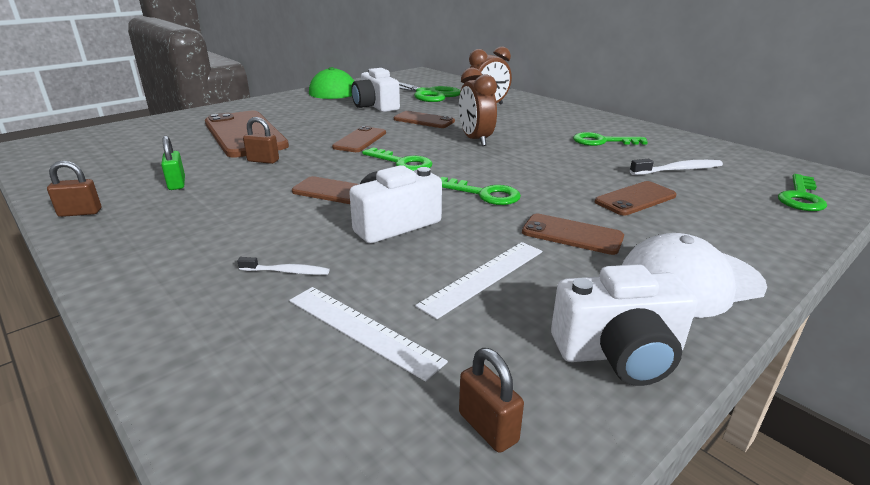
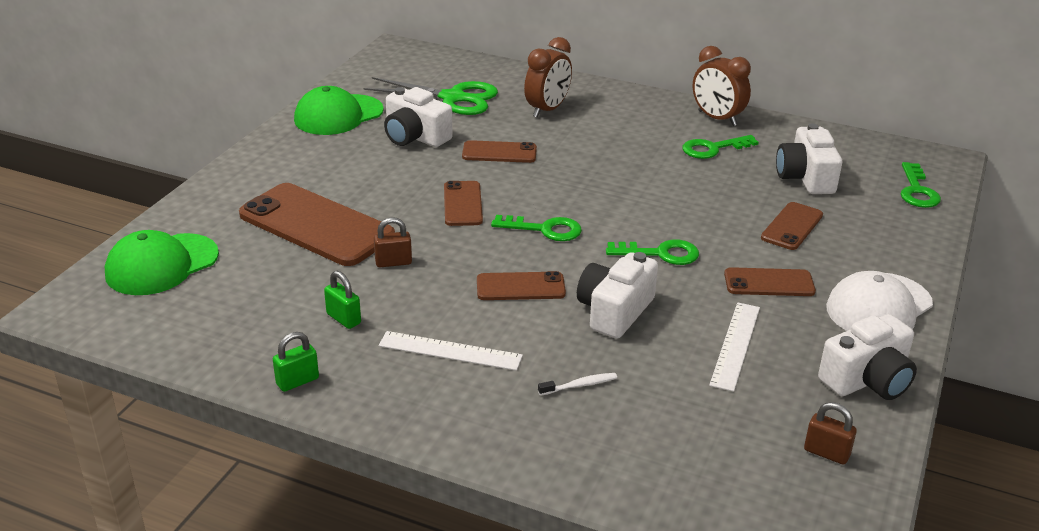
camera: 25 degrees left, 5 degrees up
(80, 212) = (297, 381): brown padlock -> green padlock
(121, 136) = (161, 265): none -> green cap
(362, 329) = (690, 415): white ruler -> white ruler (450, 351)
(475, 140) = (586, 175): brown clock -> brown clock (717, 118)
(678, 170) = (806, 177): white toothbrush -> white camera

